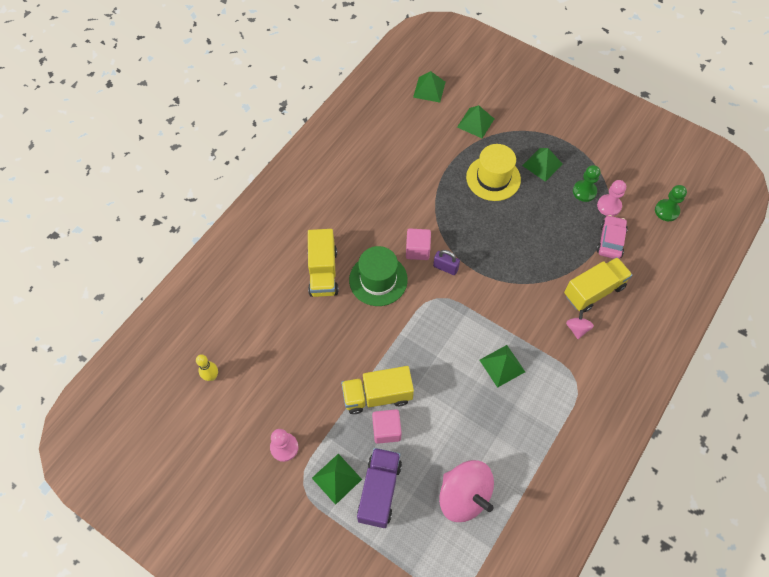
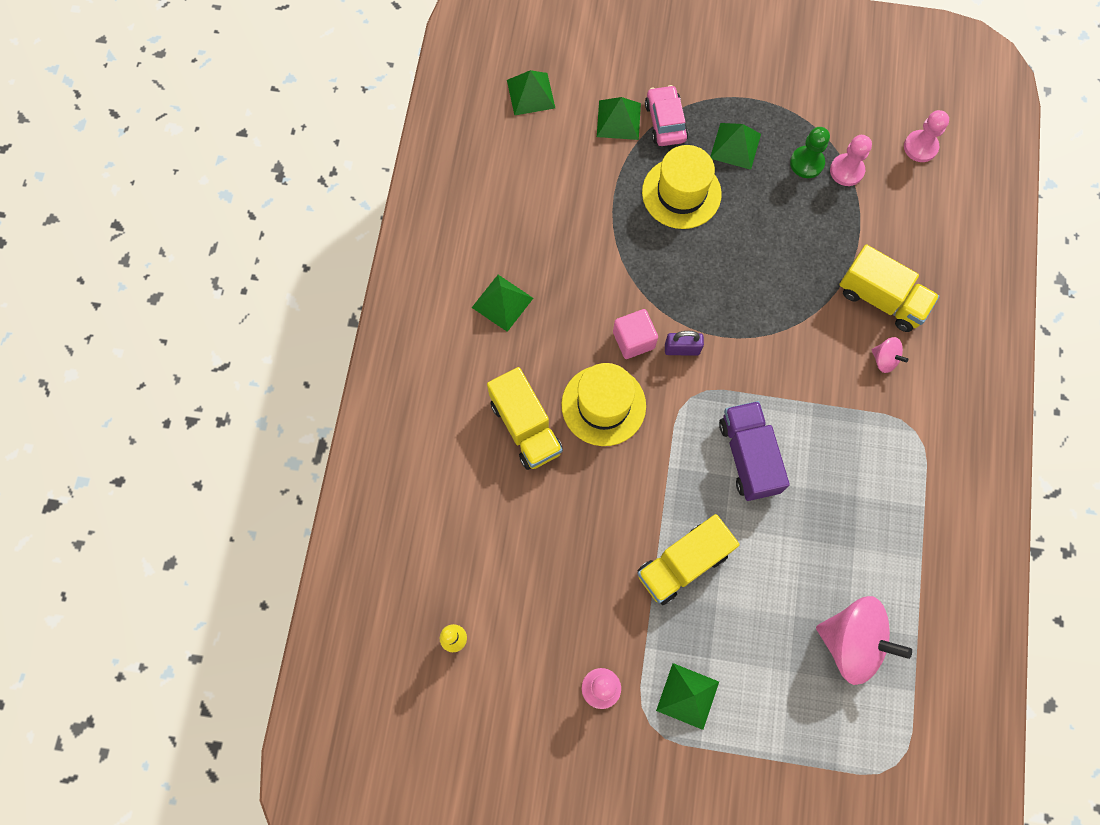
camera: 25 degrees left, 10 degrees up
(378, 280) = (603, 405): green hat -> yellow hat
(379, 491) = (748, 686): purple truck -> purple truck (748, 456)
(386, 430) = (717, 603): pink cube -> none
(502, 365) = (816, 451): green pyramid -> green pyramid (502, 302)
(577, 328) = (884, 359): pink spinning top -> pink spinning top turned 150 degrees clockwise
(593, 291) = (881, 299): yellow truck -> yellow truck turned 90 degrees clockwise
(610, 241) = (870, 220): pink car -> pink car (665, 122)
(666, 211) = (920, 147): green pawn -> pink pawn

